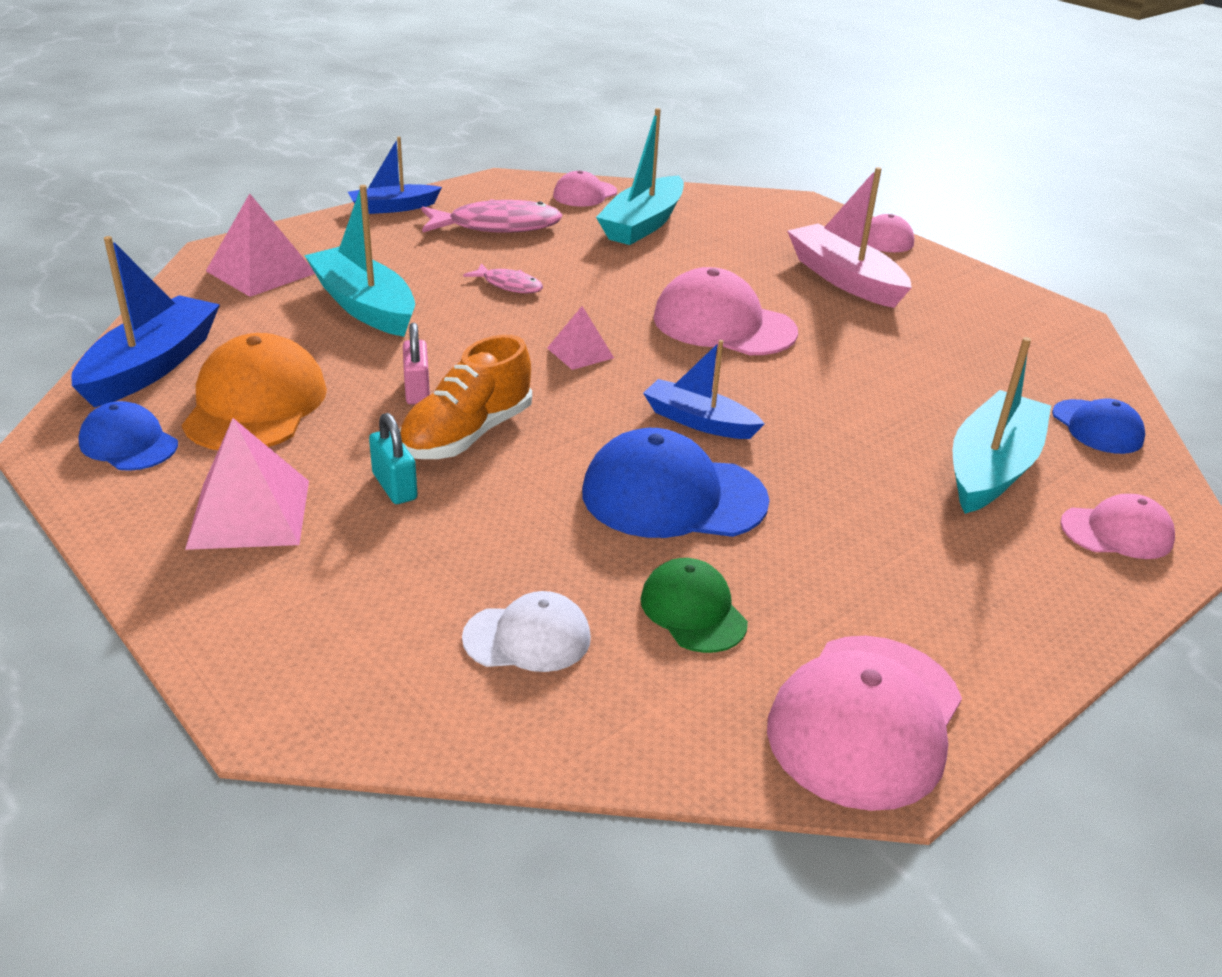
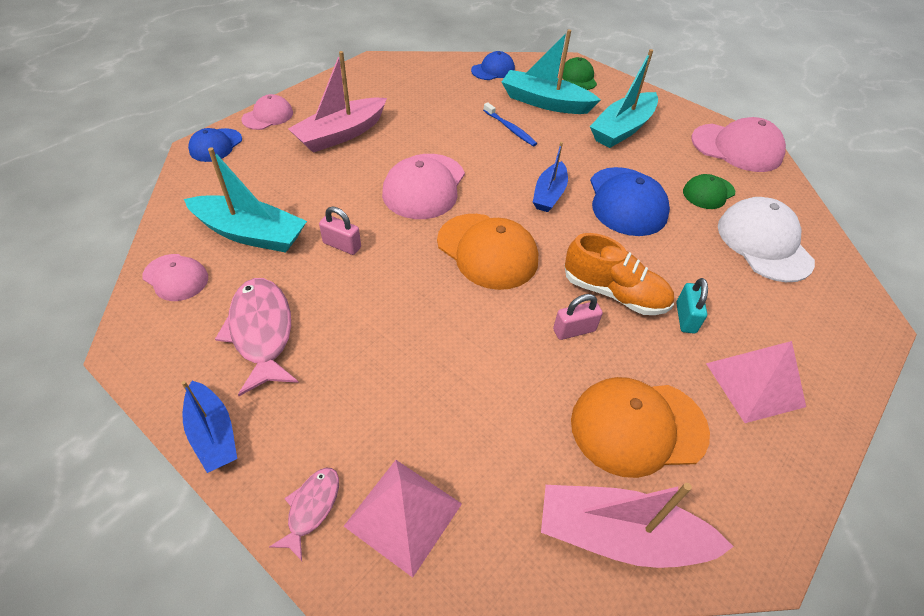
camera: 100 degrees left, 15 degrees up
(128, 443) = (730, 496): blue cap -> blue cap (215, 145)
(152, 366) = (619, 536): blue boat -> pink boat
(364, 306) = (454, 398): turquoise boat -> turquoise boat (622, 129)
(394, 486) = (685, 317): turquoise padlock -> turquoise padlock turned 45 degrees counterclockwise
(509, 285) = (389, 304): pink fish -> pink fish (311, 508)
(528, 638) = (764, 243): white cap -> white cap, size x1.72
(580, 353) = (487, 251): pink pyramid -> orange cap
(613, 267) = (342, 245): none -> pink padlock
(887, 414) = (510, 129): none -> blue toothbrush
(1117, 532) = (578, 78): pink cap -> green cap

